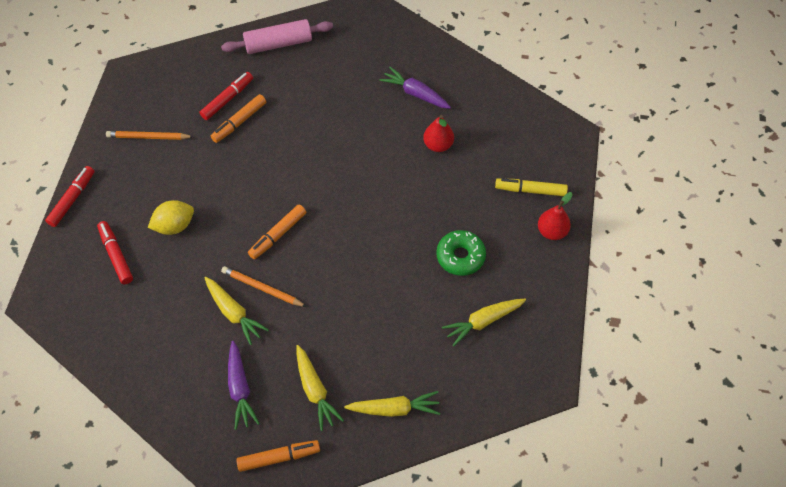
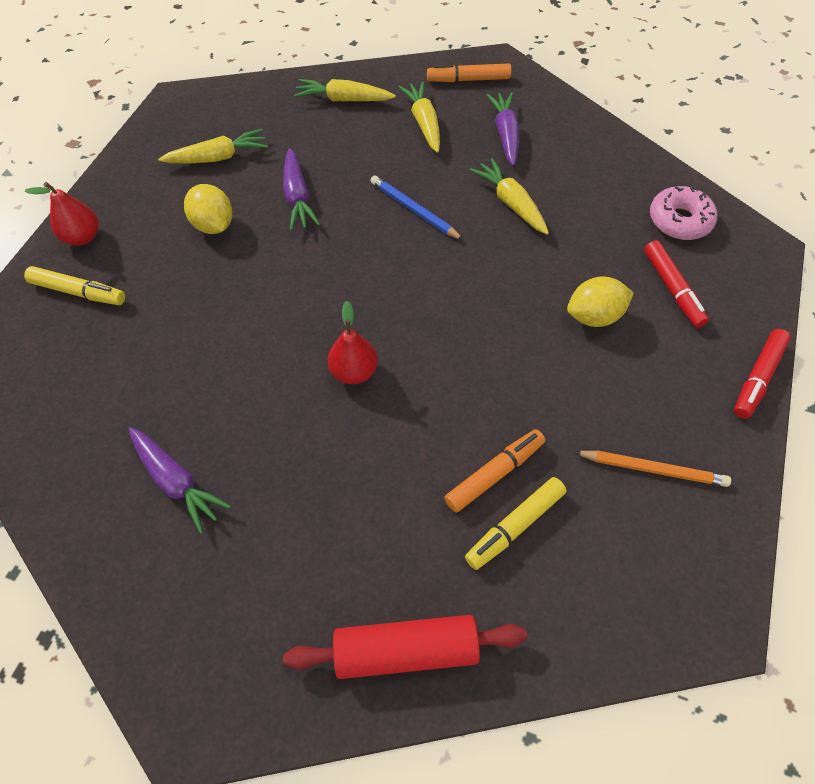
camera: 170 degrees left, 0 degrees up
(99, 317) = (679, 220): none -> pink donut
(227, 99) = (514, 526): red marker -> yellow marker
(262, 288) = (474, 224): orange pencil -> none
(278, 44) = (406, 650): pink rolling pin -> red rolling pin
(278, 235) = (447, 284): orange marker -> none
(310, 294) = (414, 210): none -> blue pencil
(404, 291) = (297, 197): none -> purple carrot
(438, 145) = (178, 380): red pear -> red pear (354, 371)
(460, 256) = (214, 225): green donut -> yellow lemon

